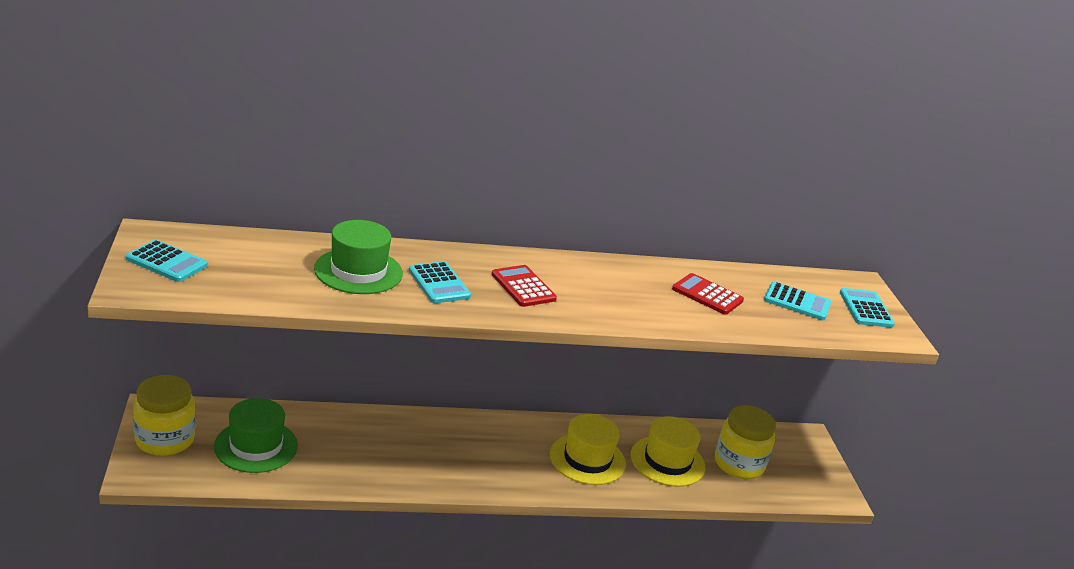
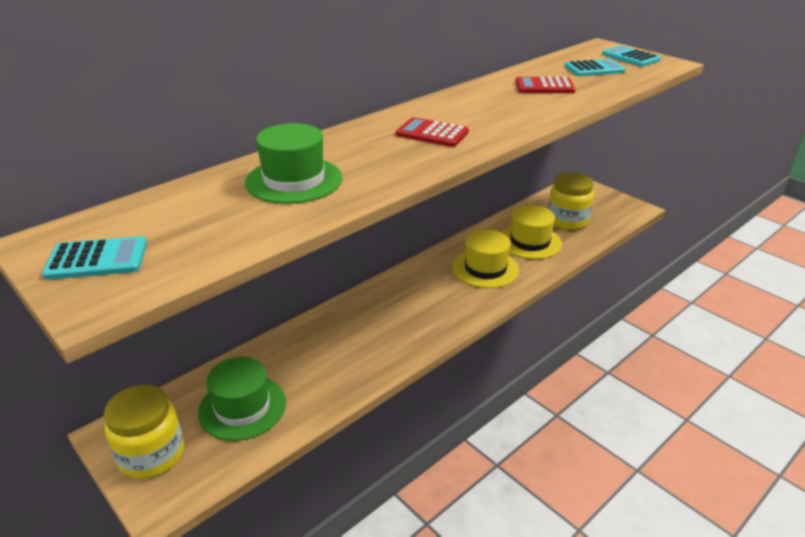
camera: 30 degrees left, 5 degrees up
(439, 283) = (371, 159): turquoise calculator -> none

